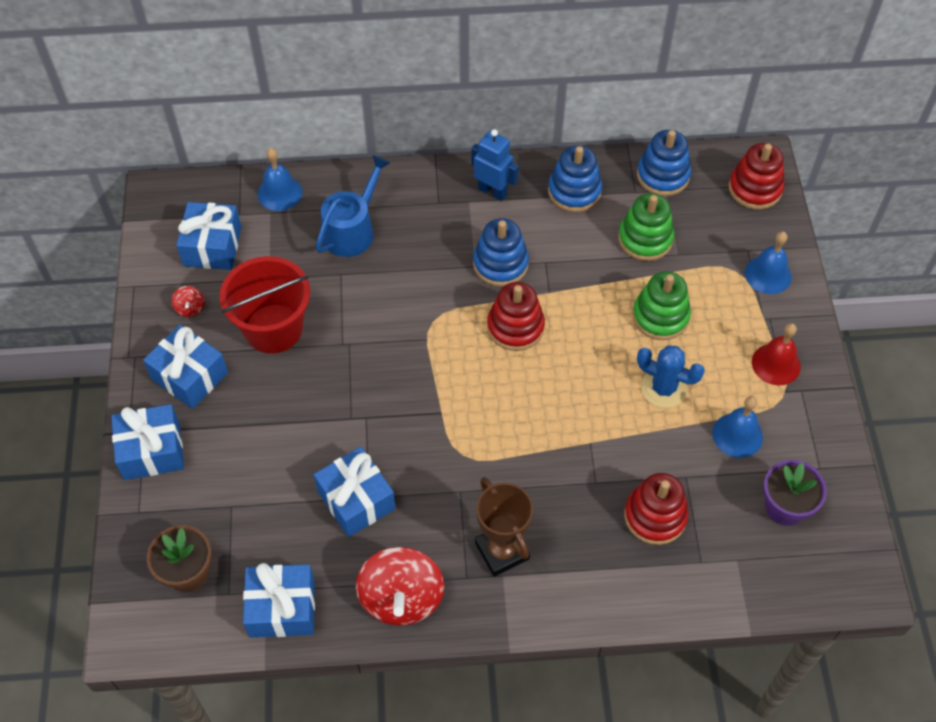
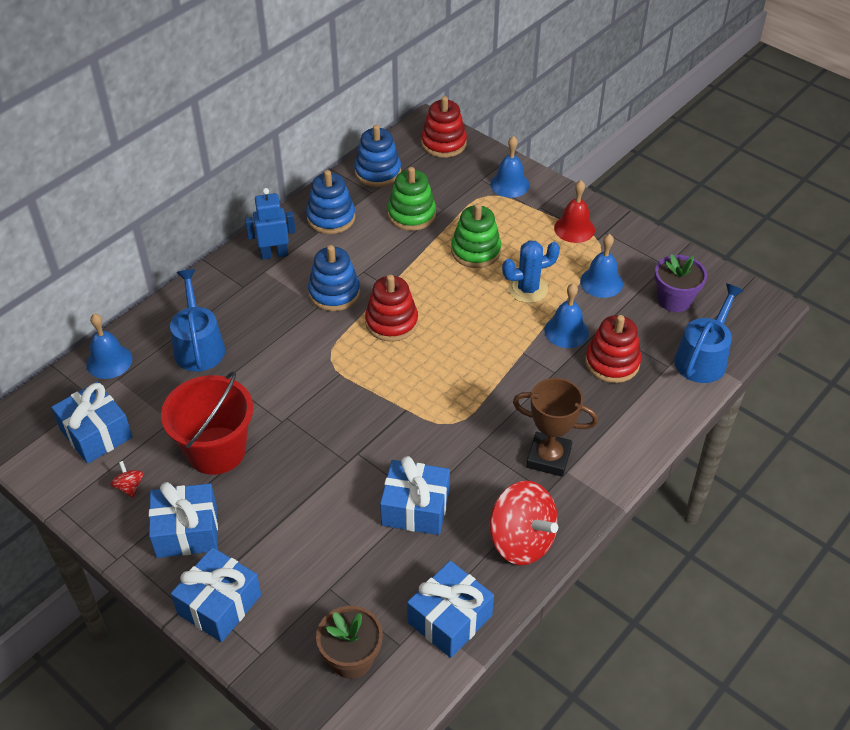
camera: 45 degrees left, 10 degrees down
(190, 308) = (129, 487): red spinning top -> red spinning top turned 150 degrees counterclockwise
(650, 454) = (566, 331): none -> blue bell
(742, 582) = (703, 358): none -> blue watering can

